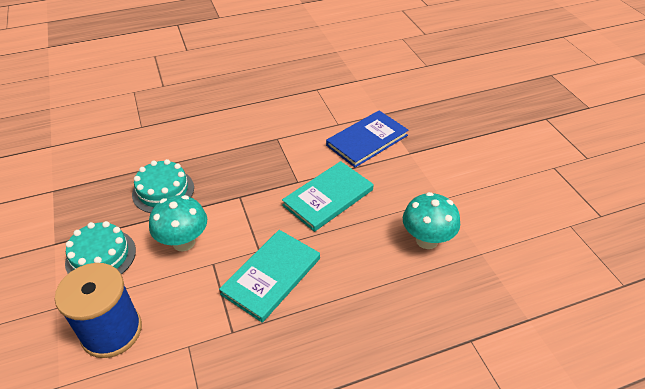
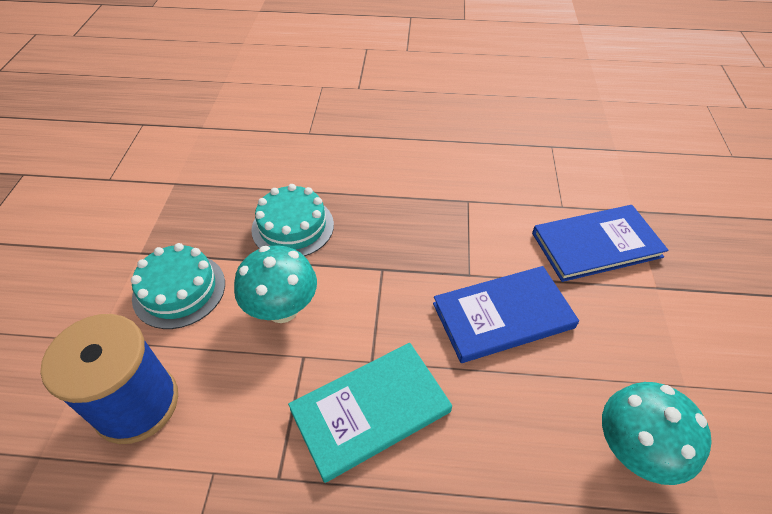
camera: 25 degrees right, 5 degrees up
(328, 197) = (503, 315): turquoise book -> blue book

